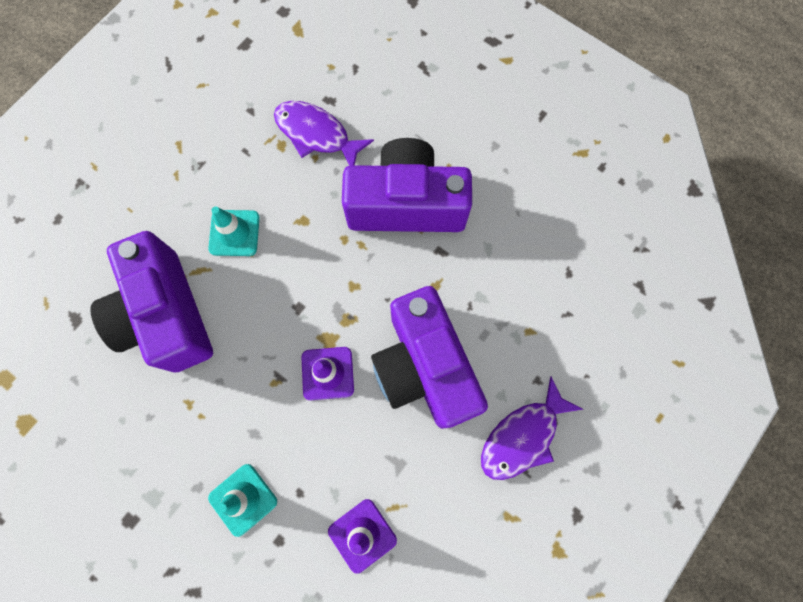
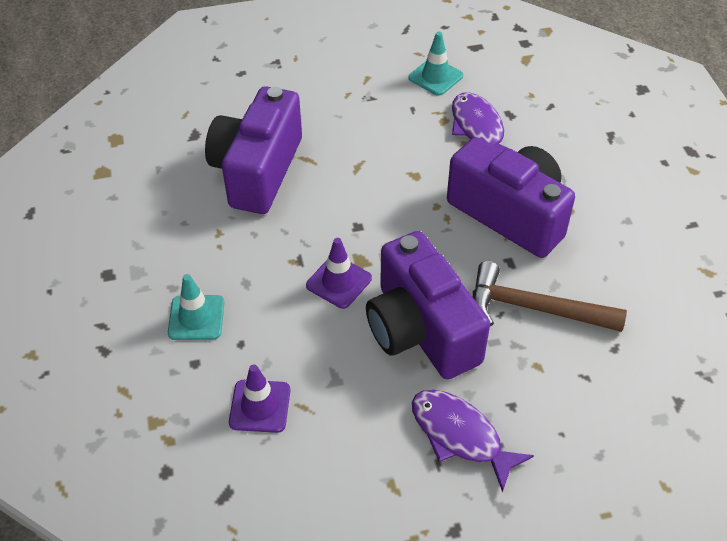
camera: 40 degrees right, 25 degrees down
(234, 233) = (355, 152): turquoise traffic cone -> turquoise traffic cone (435, 77)
(424, 367) = (421, 330): purple camera -> purple camera turned 45 degrees counterclockwise
(489, 281) = (534, 308): none -> brown hammer
(523, 436) = (460, 435): purple fish -> purple fish turned 45 degrees clockwise

